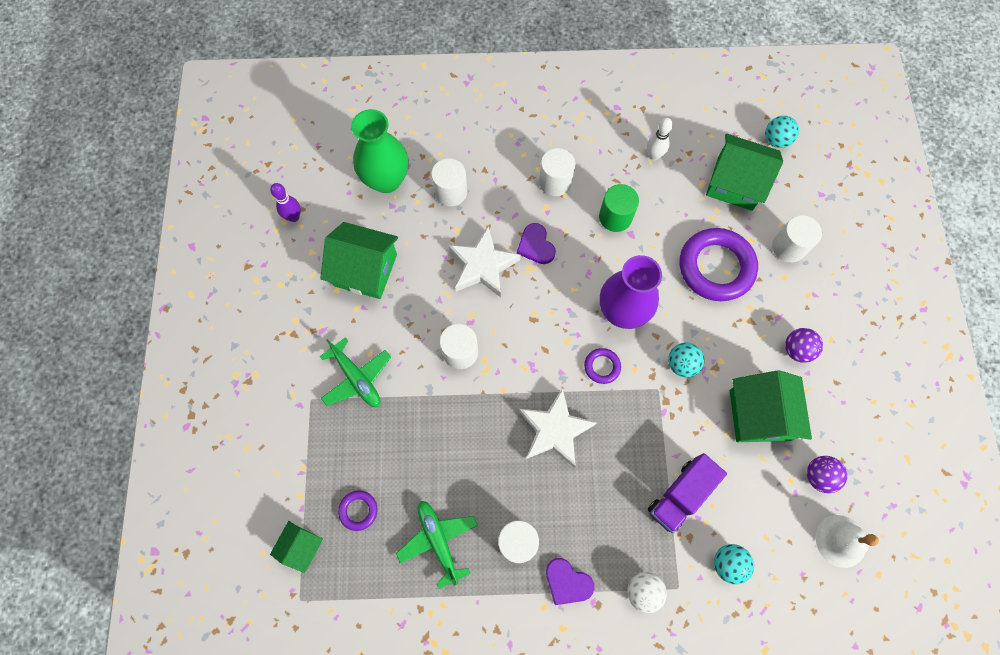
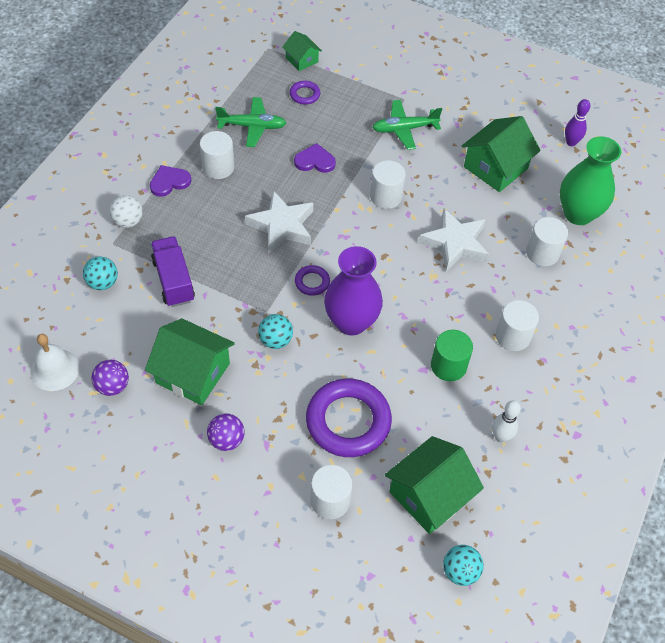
camera: 115 degrees right, 15 degrees down
(536, 245) = (453, 290): purple heart -> purple heart (315, 161)

